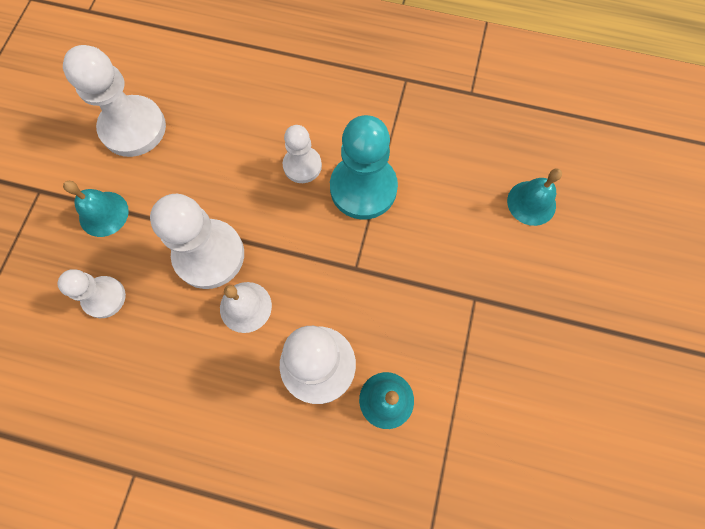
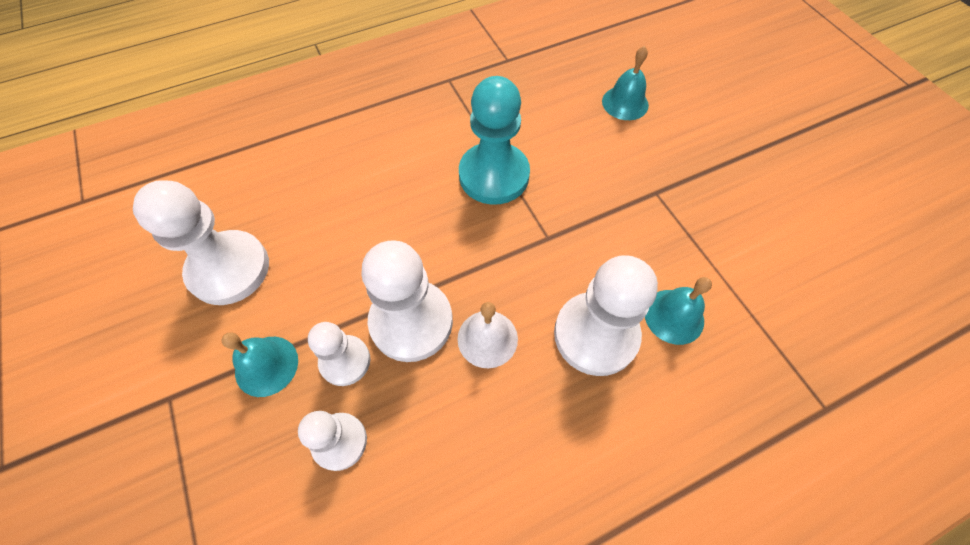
camera: 40 degrees left, 10 degrees down
(302, 166) = (426, 193): white pawn -> white pawn (345, 361)

